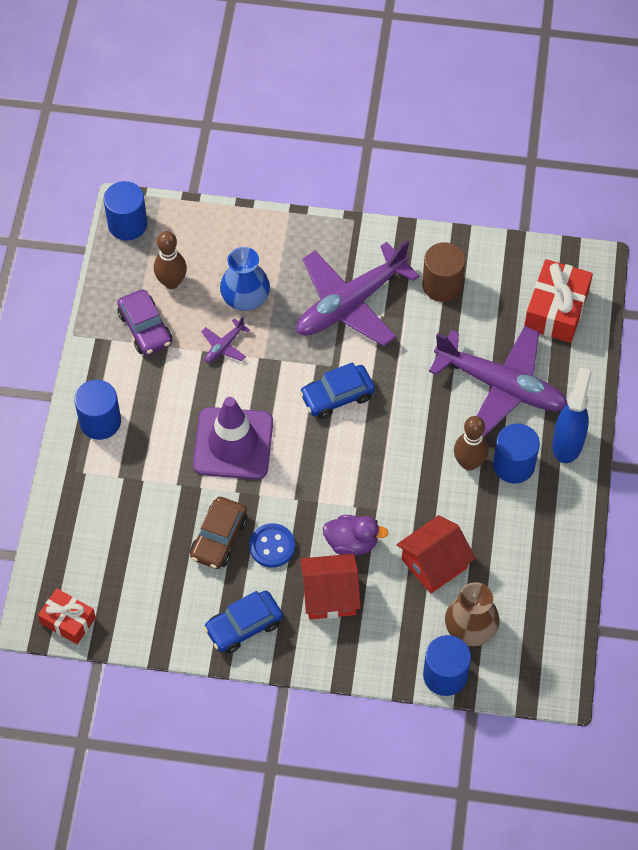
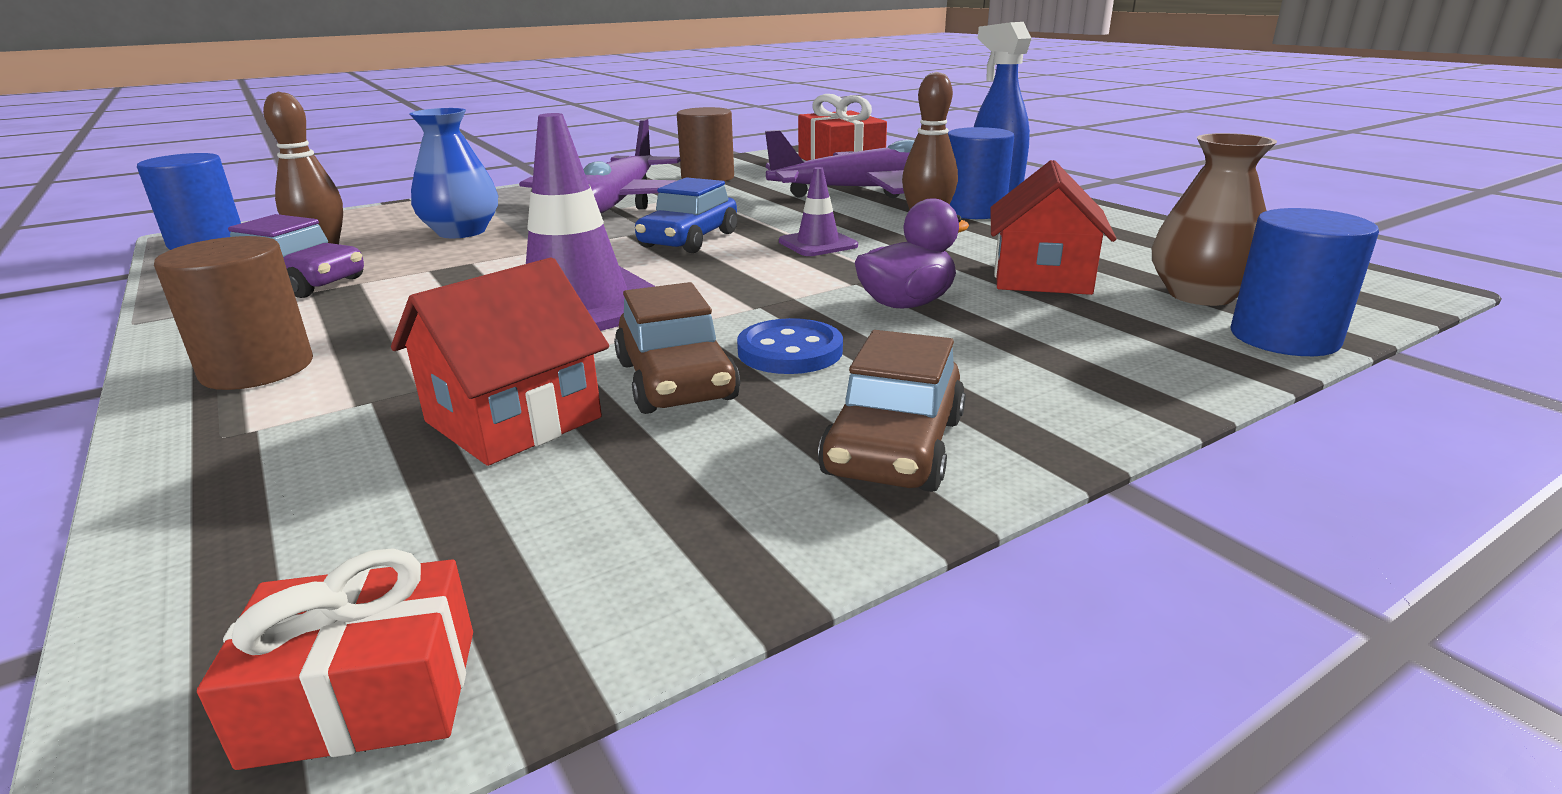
camera: 40 degrees left, 35 degrees down
(100, 421) = (257, 368): blue cylinder -> brown cylinder
(224, 346) = (464, 259): purple plane -> none
(244, 626) = (894, 447): blue car -> brown car
(330, 595) = (971, 351): red house -> red house (513, 420)
(388, 449) = (818, 244): none -> purple traffic cone

